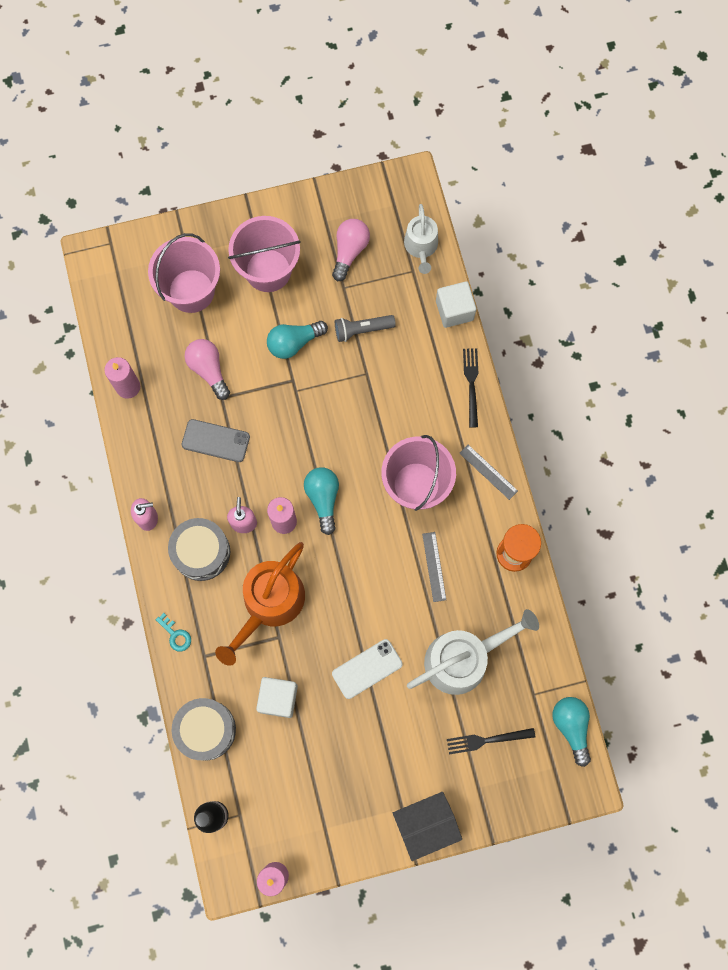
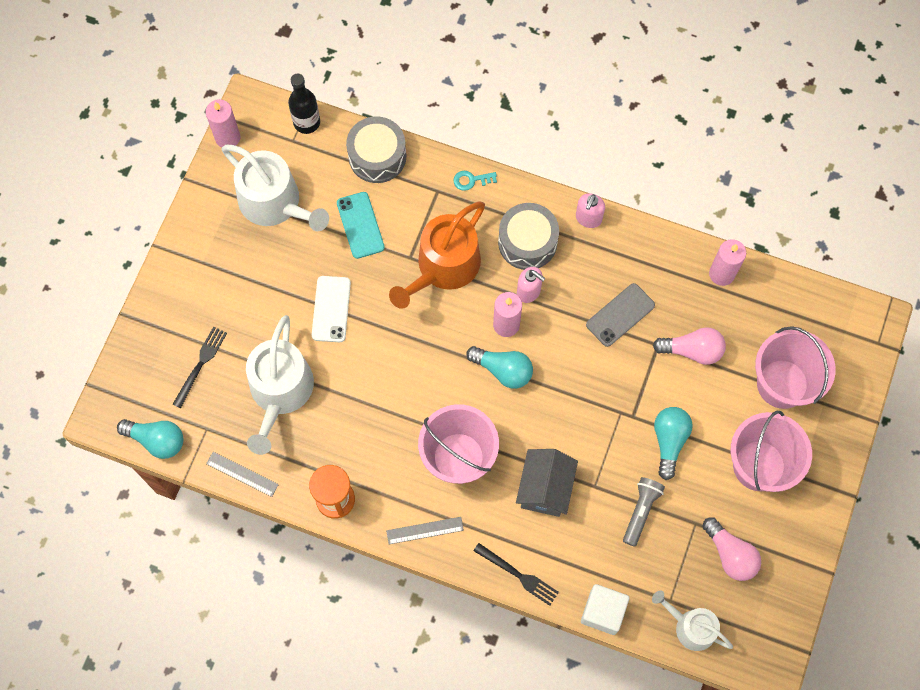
camera: 125 degrees right, 5 degrees down
(269, 604) = (443, 267): orange watering can -> orange watering can turned 120 degrees counterclockwise
(278, 698) = (360, 225): white cube -> turquoise phone
(307, 785) = (275, 203): none -> white watering can
(425, 824) = (175, 271): grey house -> grey house (545, 489)
(434, 566) = (375, 422): grey ruler -> grey ruler (242, 474)

